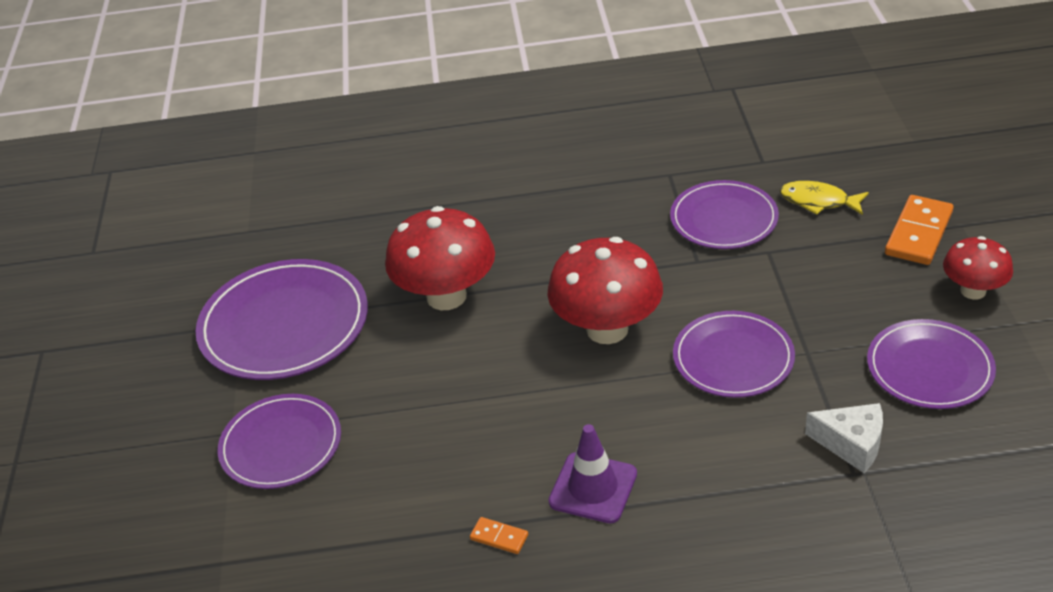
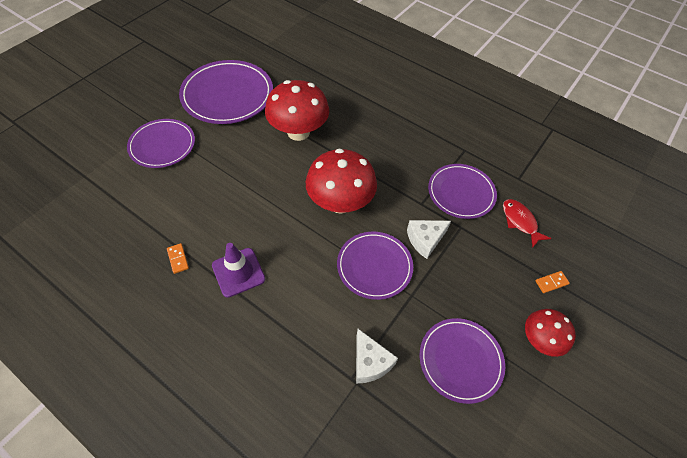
camera: 35 degrees right, 15 degrees up
(750, 292) = (425, 240): none -> white cheese
(818, 201) = (520, 221): yellow fish -> red fish
(918, 233) = (551, 282): orange domino -> orange domino, size x0.49

